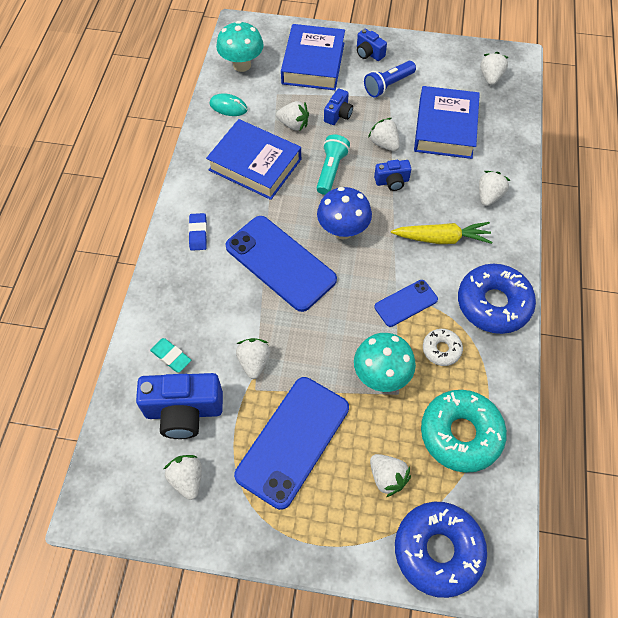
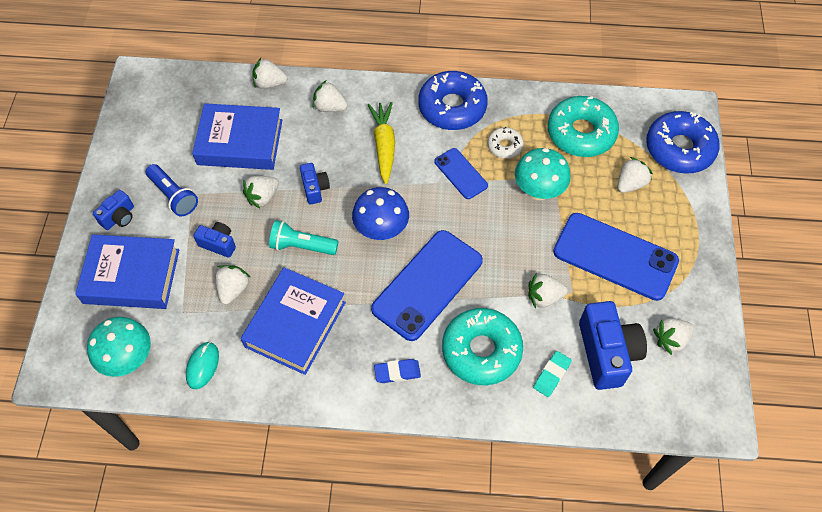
camera: 95 degrees left, 0 degrees up
(206, 300) = (481, 350): none -> turquoise donut
(490, 77) = (166, 101): white strawberry -> white strawberry (269, 83)

